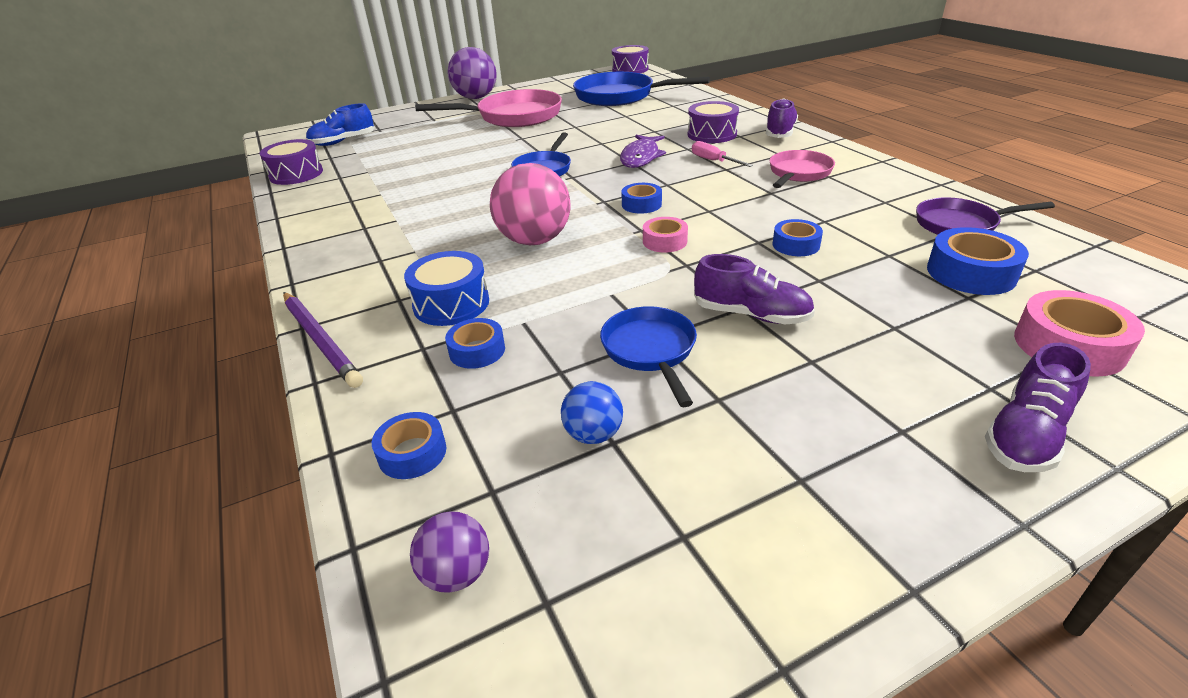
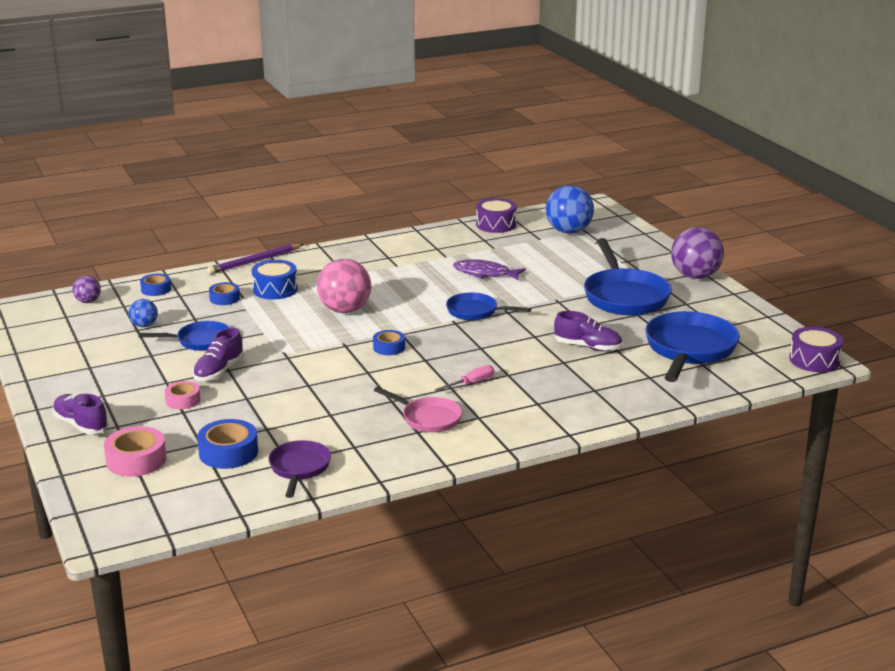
camera: 90 degrees right, 10 degrees down
(343, 141) = (568, 231): blue shoe -> blue ball
(514, 117) = (624, 296): pink pan -> blue pan
(641, 157) = (491, 352): purple fish -> purple fish (485, 273)
(665, 241) = (324, 352): pink tape -> pink tape (183, 400)
(712, 134) = (545, 389): purple drum -> none
(780, 132) = (541, 425): purple shoe -> purple shoe (587, 347)
(796, 245) = (297, 397): blue tape -> none

